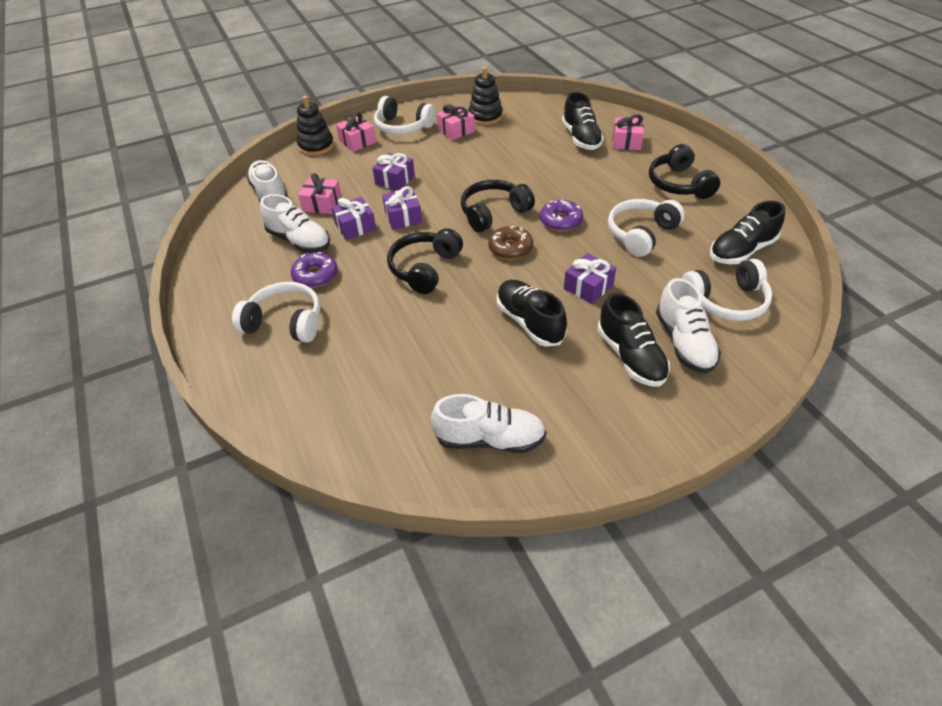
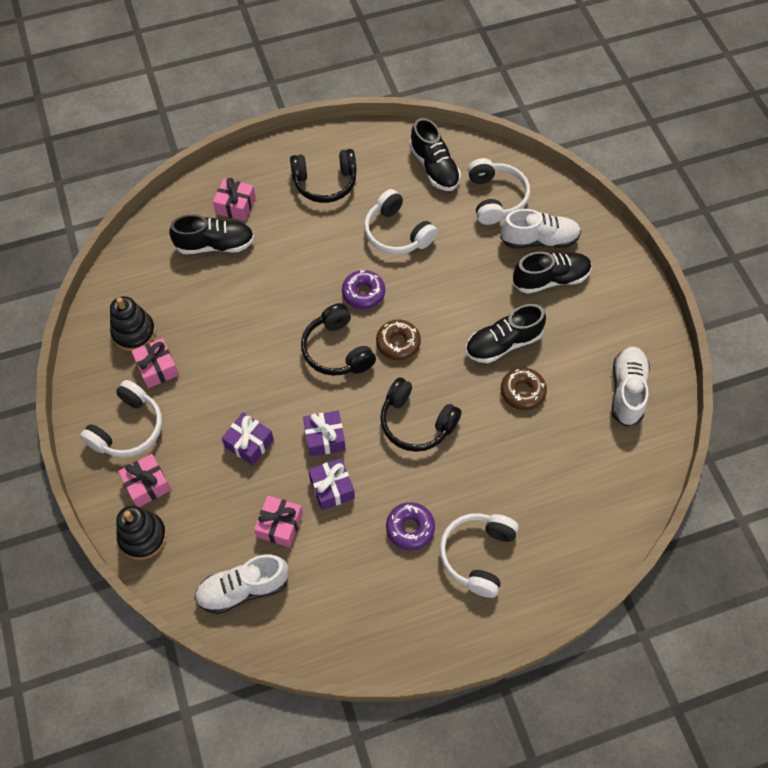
camera: 85 degrees left, 15 degrees up
(299, 241) = (347, 548): white shoe -> none
(472, 342) = (522, 392): none -> brown donut
(588, 287) = (464, 290): purple gift -> none

